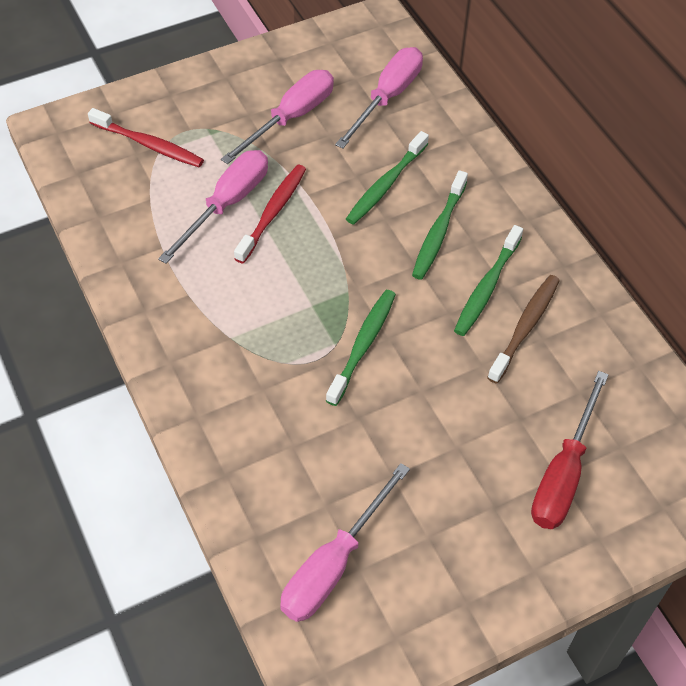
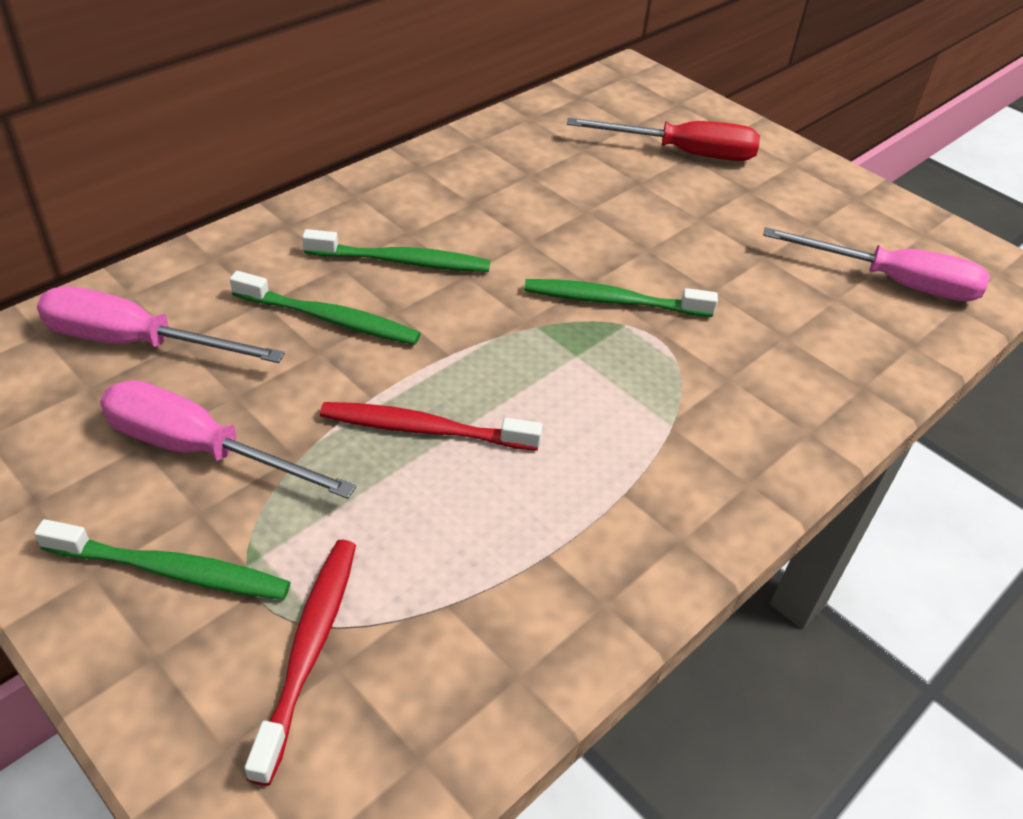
camera: 110 degrees left, 10 degrees down
(227, 204) = (426, 490): pink screwdriver -> none
(487, 287) = (476, 216): green toothbrush -> green toothbrush (172, 571)
(525, 327) = (520, 186): brown toothbrush -> none

